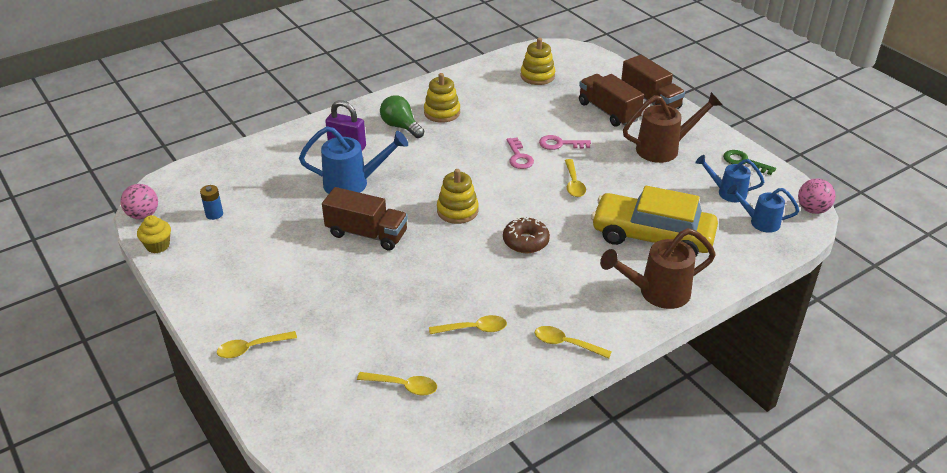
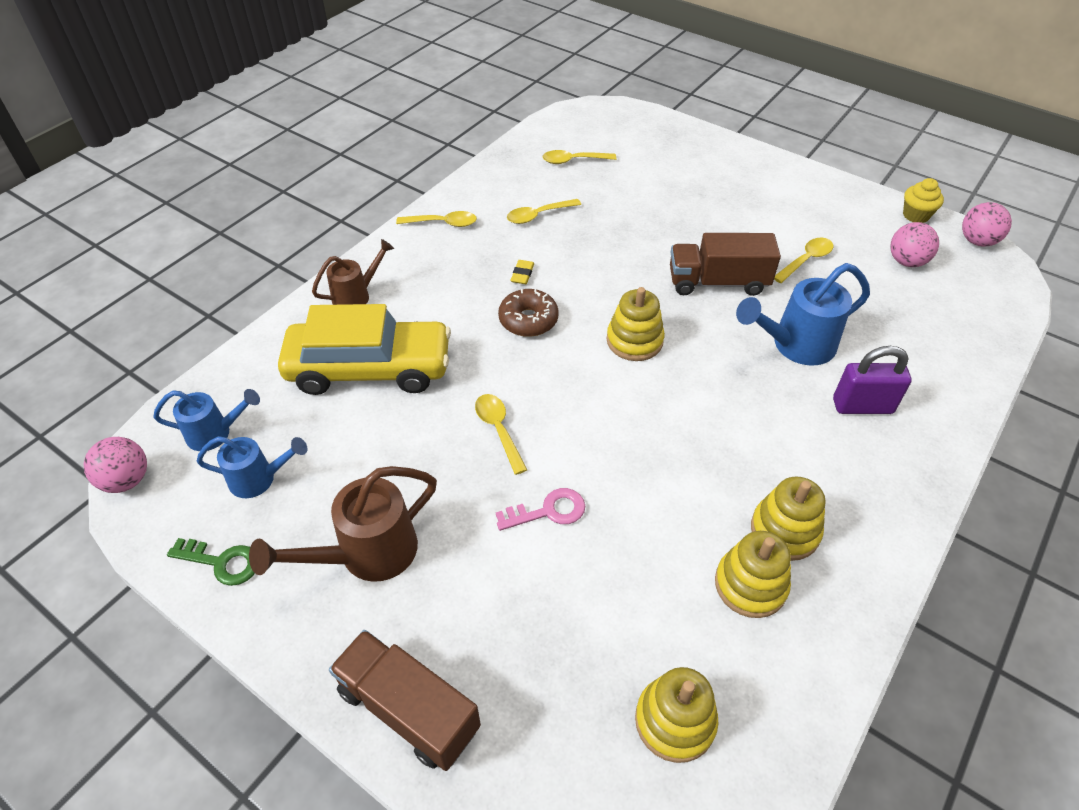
camera: 160 degrees right, 10 degrees up
(214, 214) = (906, 262): blue battery -> pink ball
(251, 348) = (723, 157): yellow spoon -> yellow spoon (806, 260)
(401, 126) = (823, 473): green light bulb -> none
(475, 101) = (750, 585): none -> yellow stacking toy
(514, 277) = (522, 274): none -> yellow eraser
(519, 157) = (601, 460): pink key -> none
(608, 111) = (488, 635): brown truck -> none
(657, 293) = (356, 295): brown watering can -> brown watering can, size x0.63

